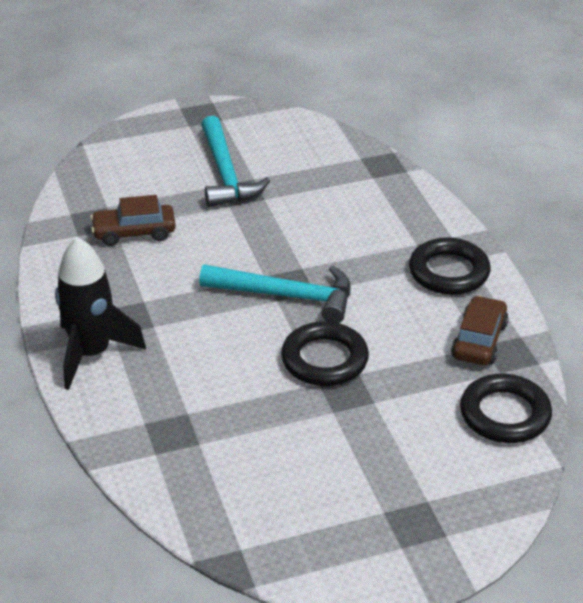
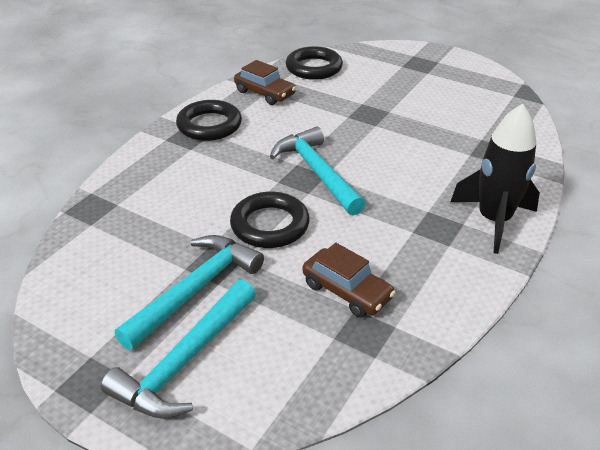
camera: 130 degrees left, 0 degrees up
(170, 148) = (186, 360): none -> turquoise hammer
(324, 360) = (354, 131): black ring -> black ring (270, 225)
(479, 341) = (265, 93): brown car -> brown car turned 120 degrees counterclockwise

